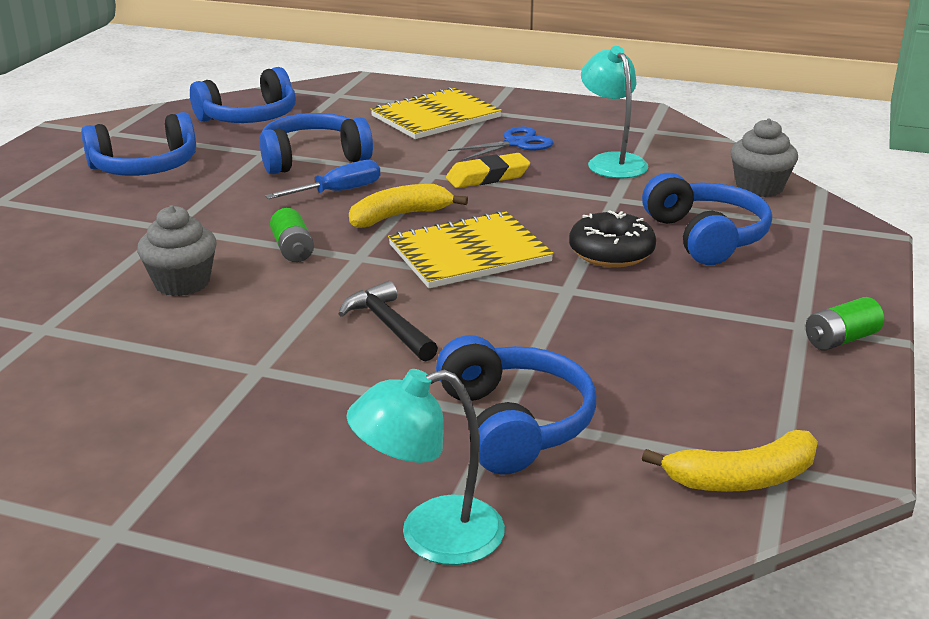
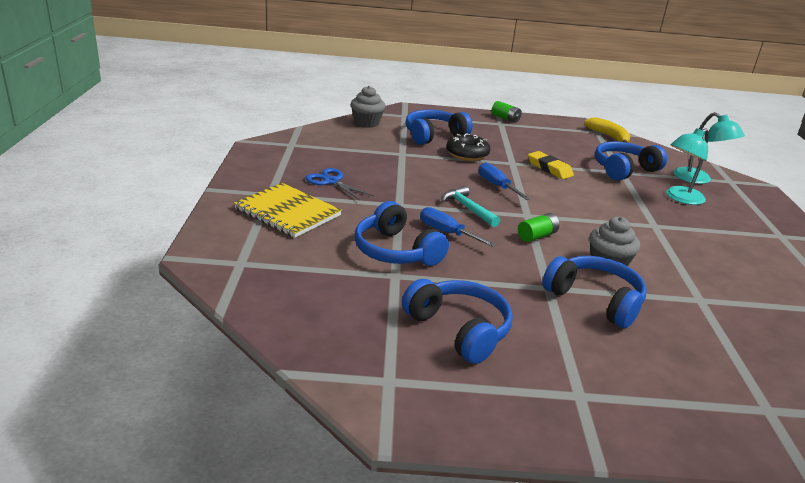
camera: 110 degrees left, 0 degrees up
(249, 118) = (317, 299): blue headphones -> blue headphones (595, 300)
(388, 325) = (585, 199): black hammer -> none
(400, 216) = (467, 208): yellow banana -> turquoise hammer
(469, 253) = (497, 186): yellow notebook -> blue screwdriver
(488, 177) = (392, 187): yellow eraser -> yellow eraser (549, 169)
(612, 161) = (349, 154): turquoise lamp -> turquoise lamp (680, 198)

